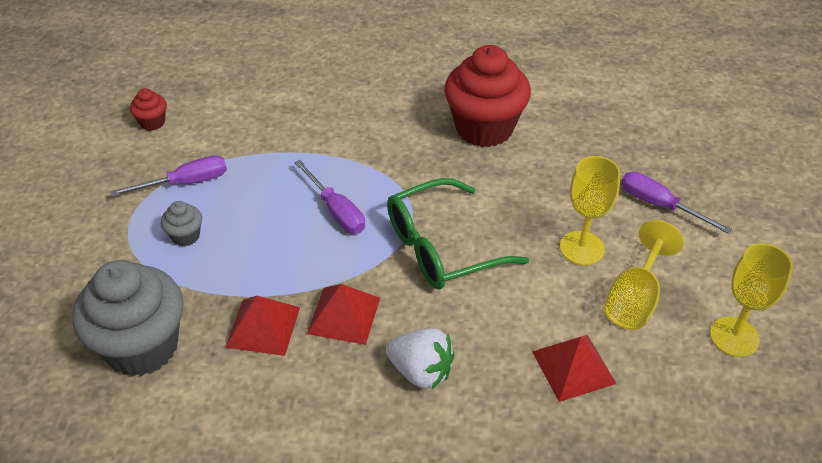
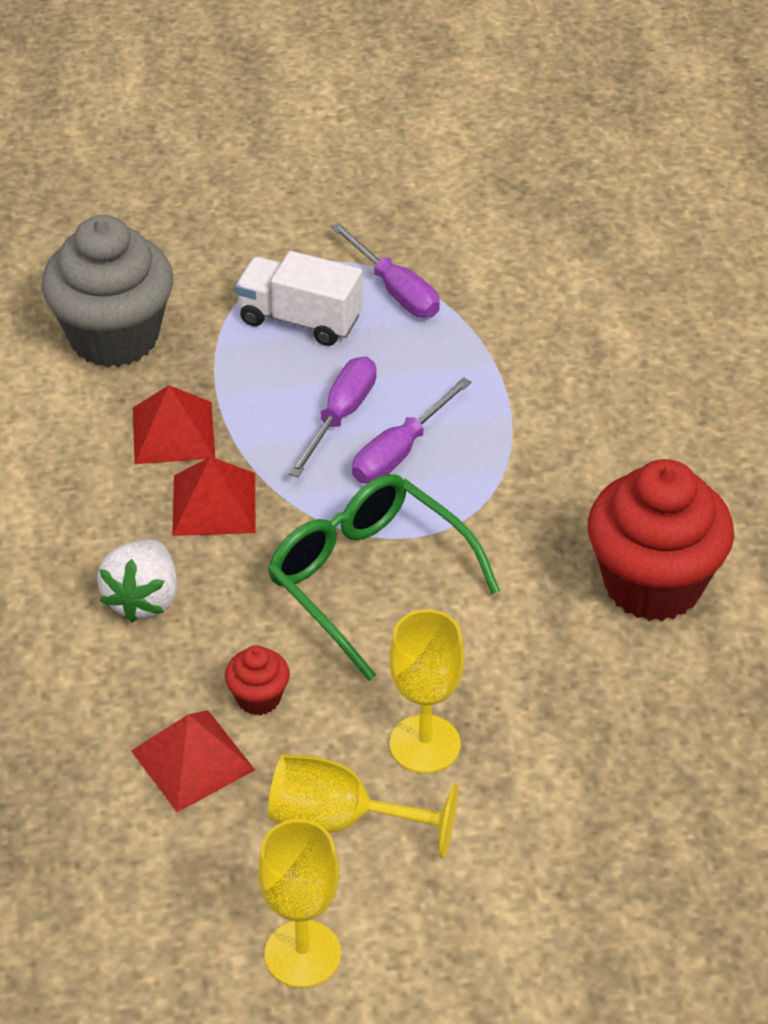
camera: 75 degrees right, 0 degrees up
(152, 122) = (500, 223): red cupcake -> red cupcake (258, 698)
(185, 236) = (300, 319): grey cupcake -> white truck
(659, 205) = (560, 838): purple screwdriver -> purple screwdriver (341, 416)

